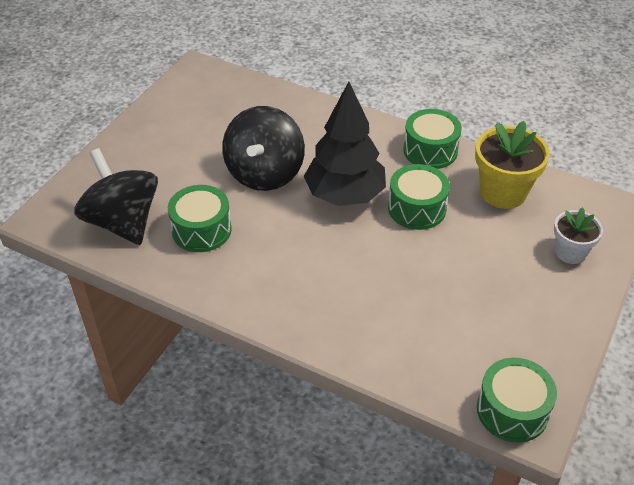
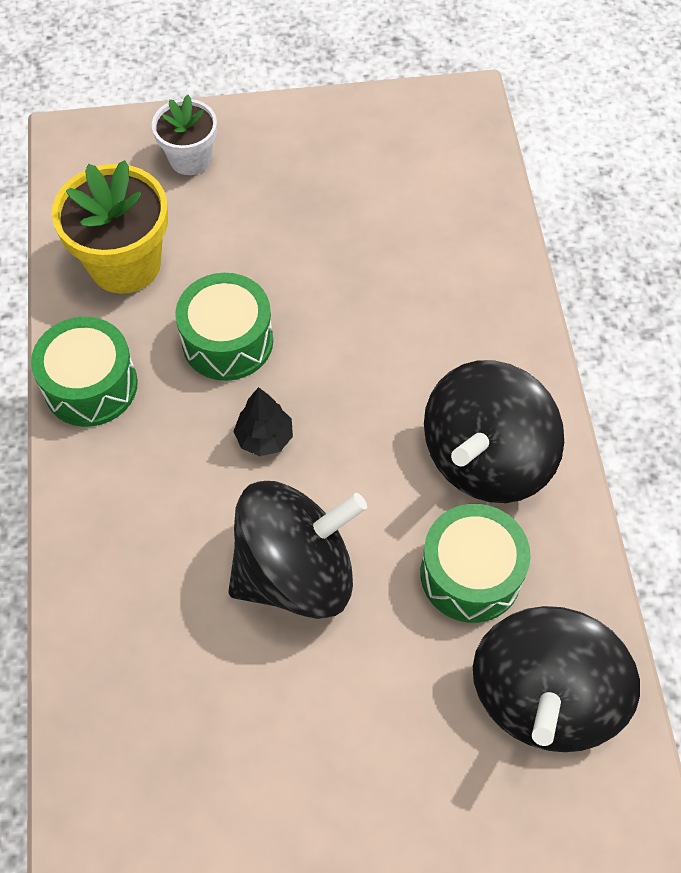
camera: 125 degrees left, 15 degrees up
(253, 271) = (486, 458): none -> black spinning top
(344, 195) = (264, 438): black tree -> black tree, size x0.43
(512, 410) = (459, 124): green drum -> none

